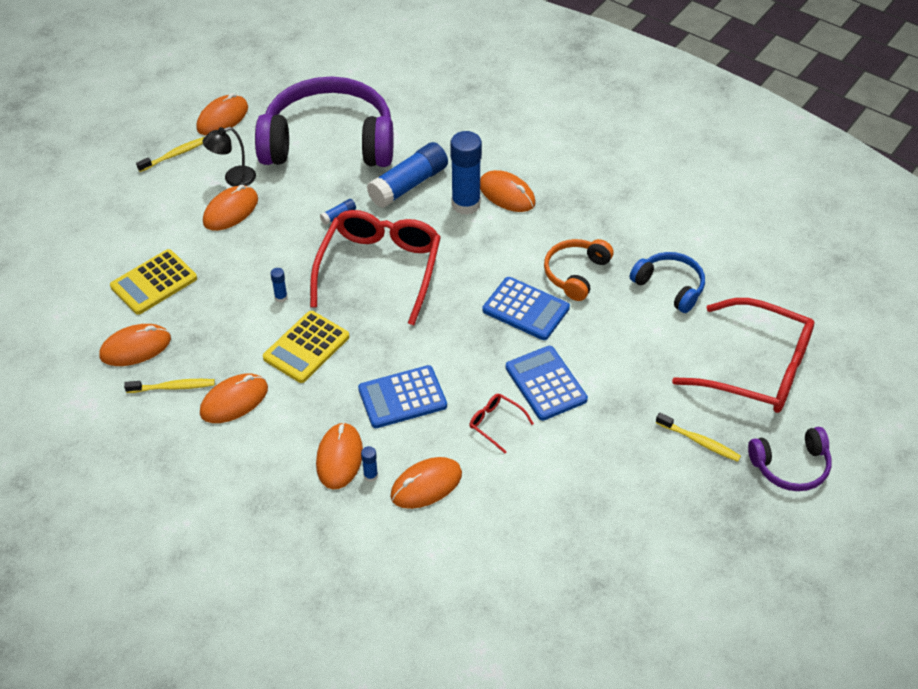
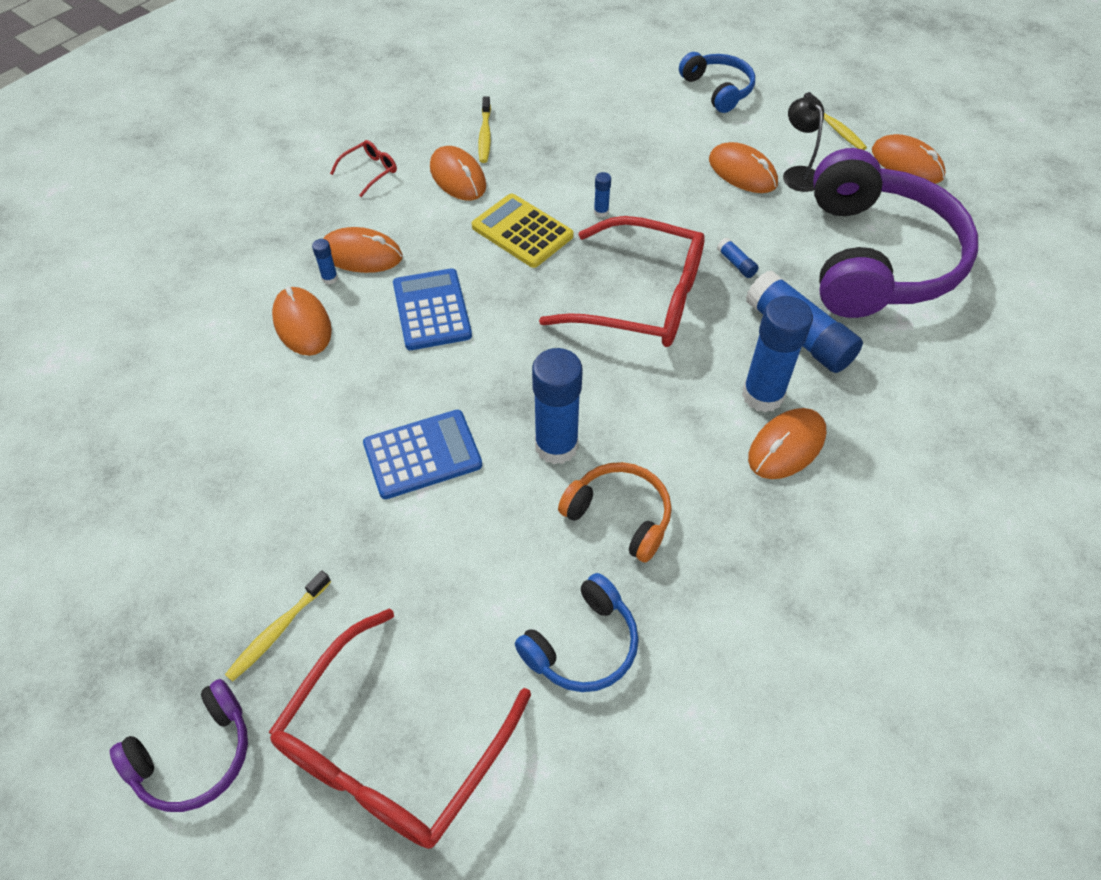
camera: 95 degrees right, 5 degrees up
(115, 225) = (718, 89): none -> blue headphones
(135, 347) = (542, 109): orange mouse -> none
(154, 282) = (631, 118): yellow calculator -> none
(496, 424) = (370, 396): red glasses -> red glasses (369, 172)
(525, 309) = (556, 446): blue calculator -> blue glue stick
(791, 466) = (194, 756): purple headphones -> purple headphones turned 120 degrees counterclockwise

